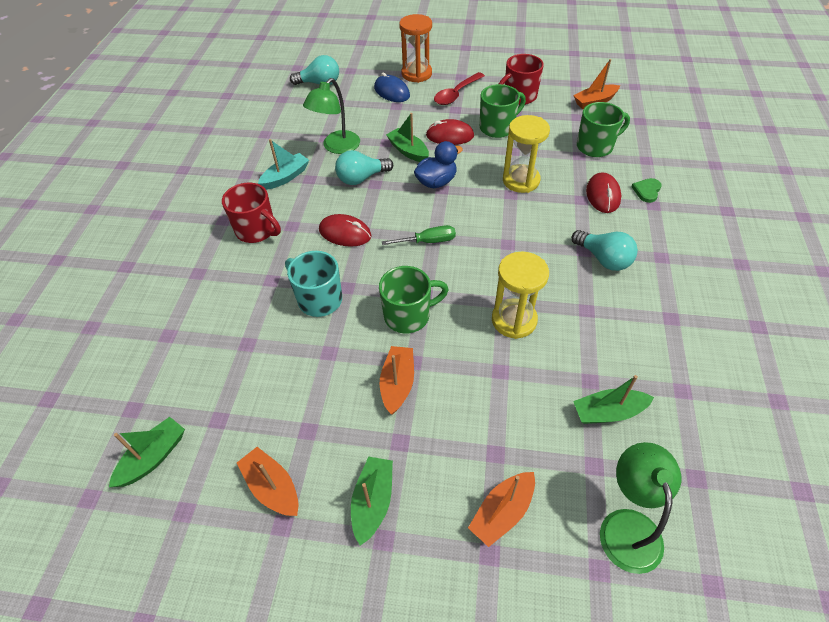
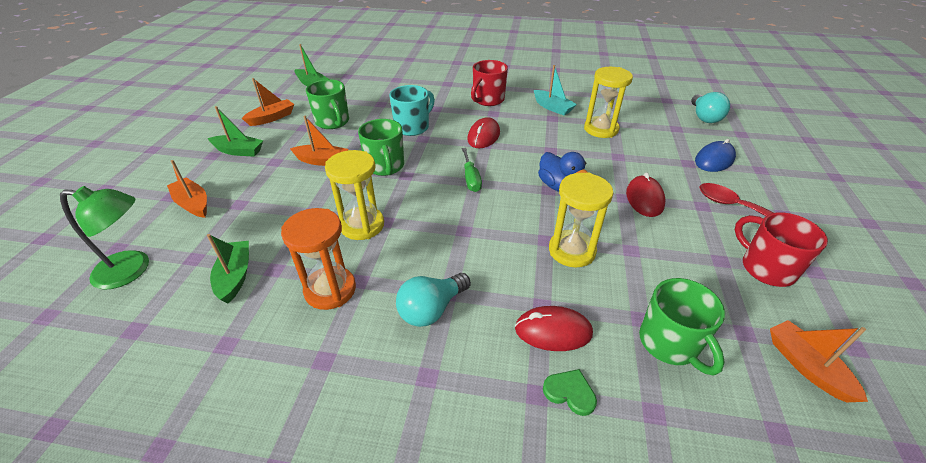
camera: 90 degrees right, 10 degrees down
(336, 147) = (601, 129): green lamp -> yellow hourglass
(361, 178) = (557, 143): turquoise light bulb -> none
(408, 151) = (607, 169): green boat -> none
(416, 74) = (765, 178): orange hourglass -> orange hourglass (330, 290)
(497, 128) = (677, 240): green mug -> green mug (333, 122)

